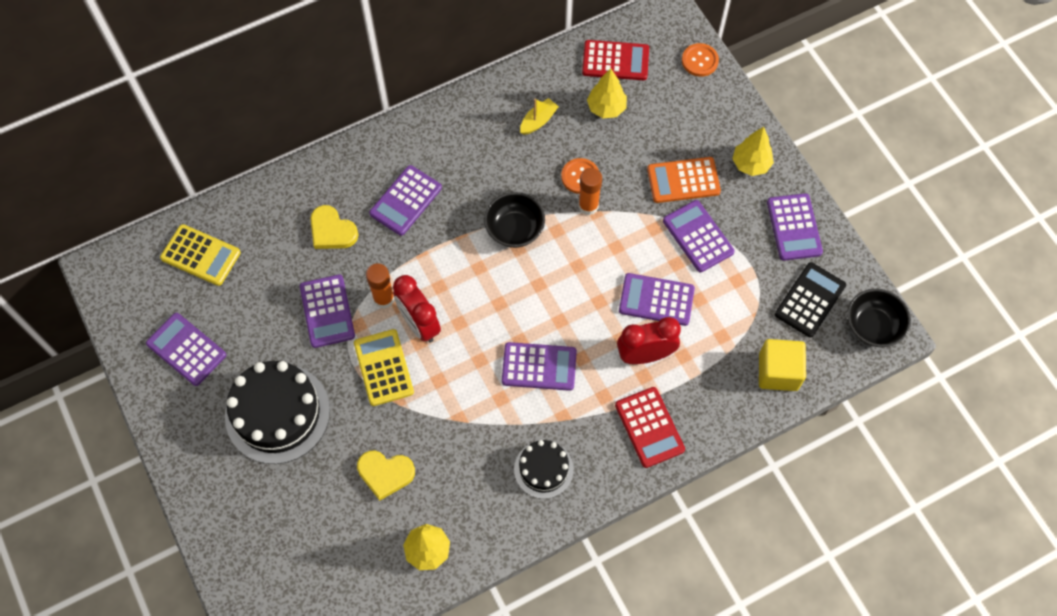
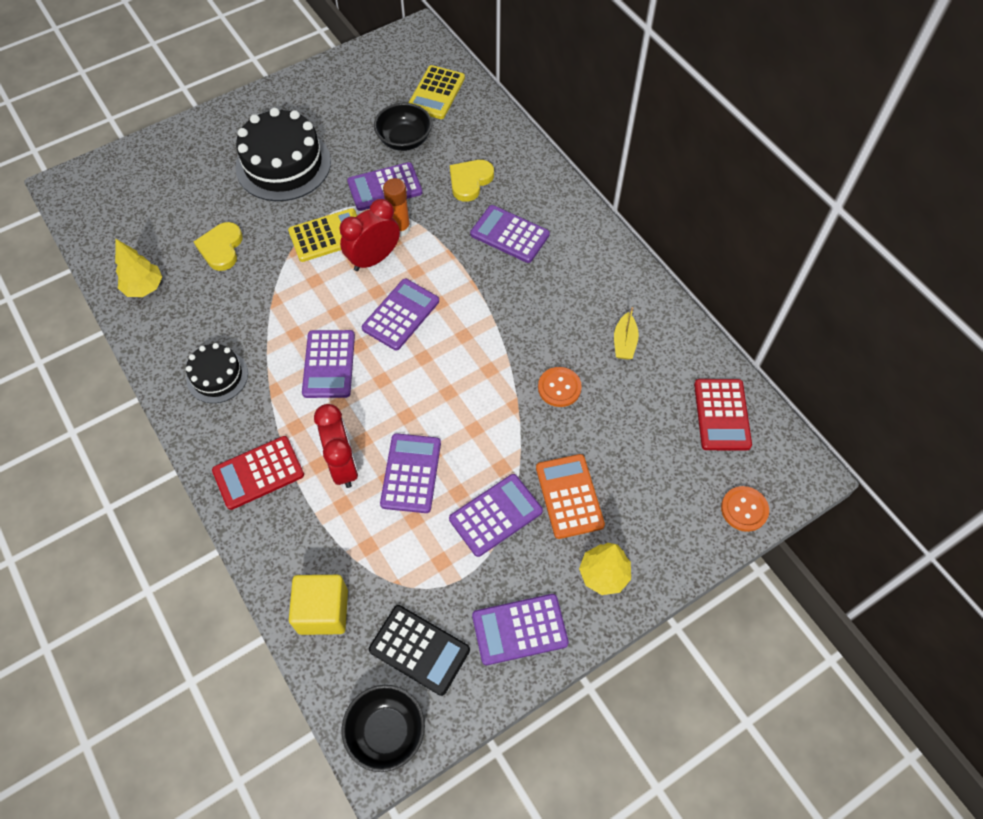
camera: 85 degrees right, 5 degrees down
(186, 349) = (344, 96): purple calculator -> purple calculator (401, 315)
(514, 229) = (486, 330): black bowl -> black bowl (404, 140)
(538, 121) = (624, 342): yellow boat -> yellow boat turned 60 degrees clockwise
(588, 206) = (523, 398): orange glue stick -> none
(606, 108) = (654, 409): yellow tree -> none

